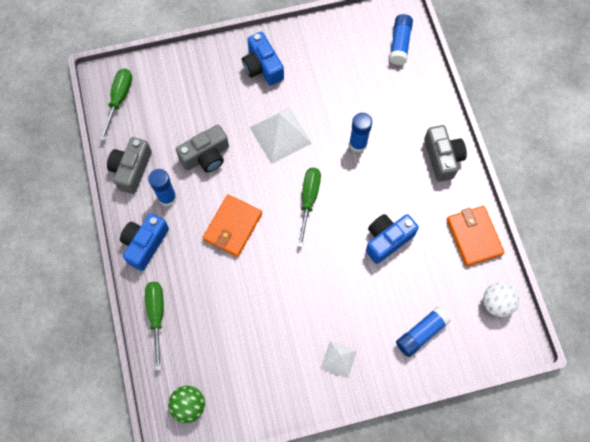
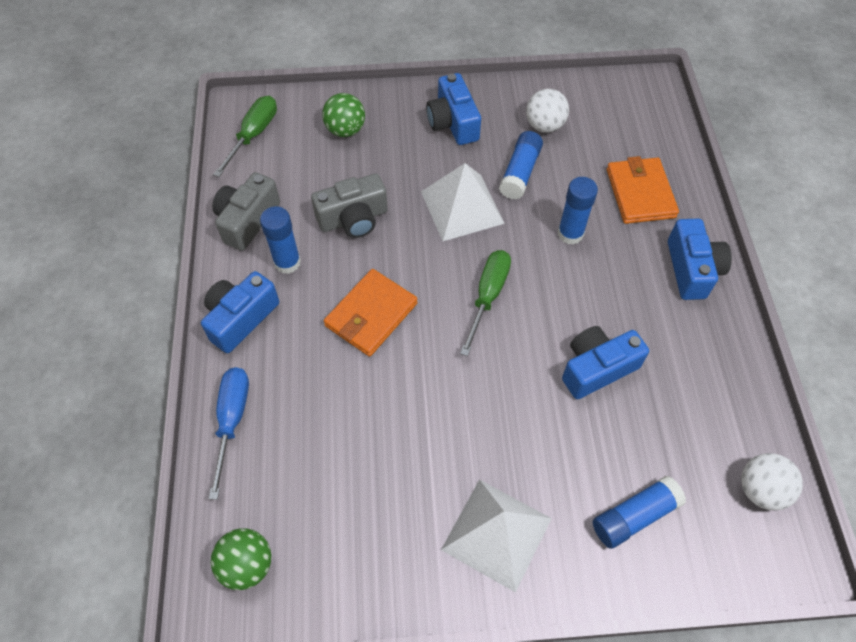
camera: 10 degrees right, 10 degrees down
(157, 316) = (232, 420): green screwdriver -> blue screwdriver
(186, 85) = (345, 130): none -> green ball
(328, 59) = (544, 125): none -> white ball
(338, 359) = (497, 533): white pyramid -> white pyramid, size x1.77
(400, 44) = (645, 120): blue glue stick -> blue glue stick (520, 172)
(442, 158) = (692, 269): grey camera -> blue camera
(473, 236) = (731, 384): orange wallet -> orange wallet (640, 193)

